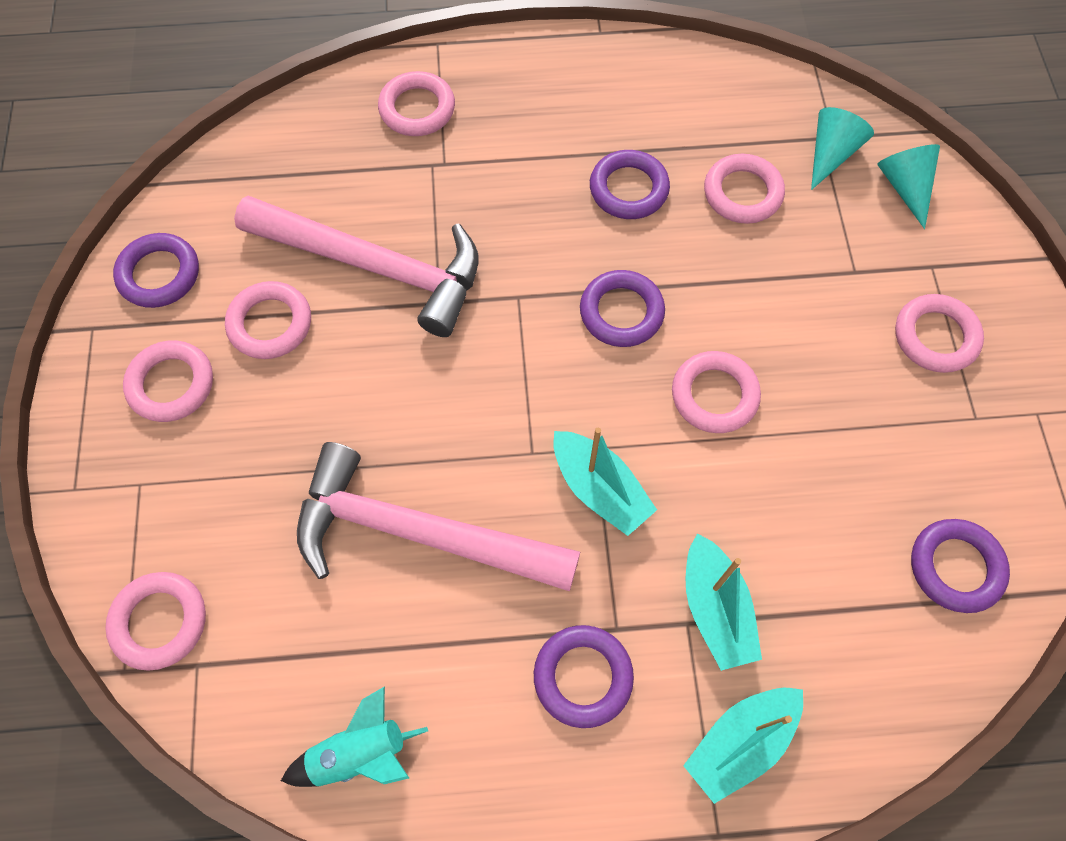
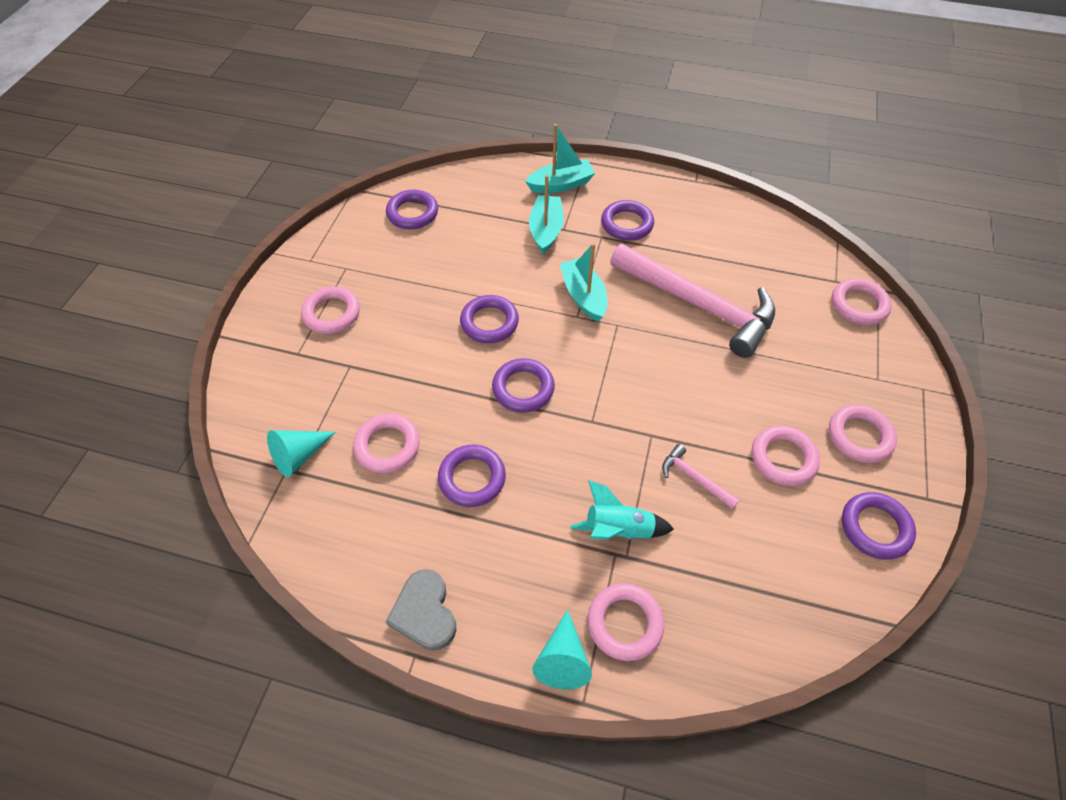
camera: 160 degrees left, 10 degrees down
(360, 753) = (749, 227): turquoise rocket -> turquoise rocket (618, 529)
(375, 266) = (694, 478): pink hammer -> pink hammer, size x0.41
(609, 63) = (425, 612): none -> grey heart
(714, 395) = (489, 322): pink ring -> purple ring
(905, 187) = (268, 412): turquoise cone -> turquoise cone (562, 659)

